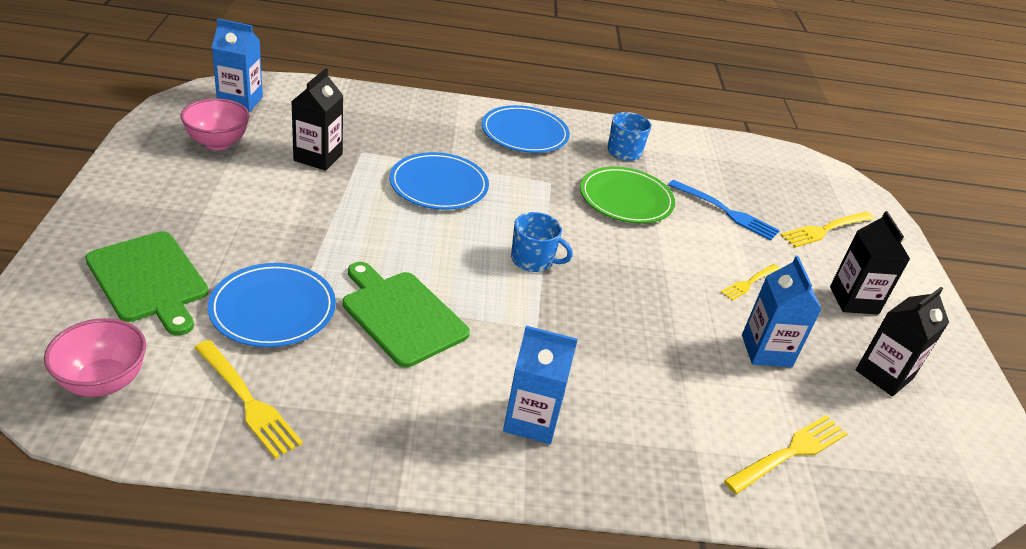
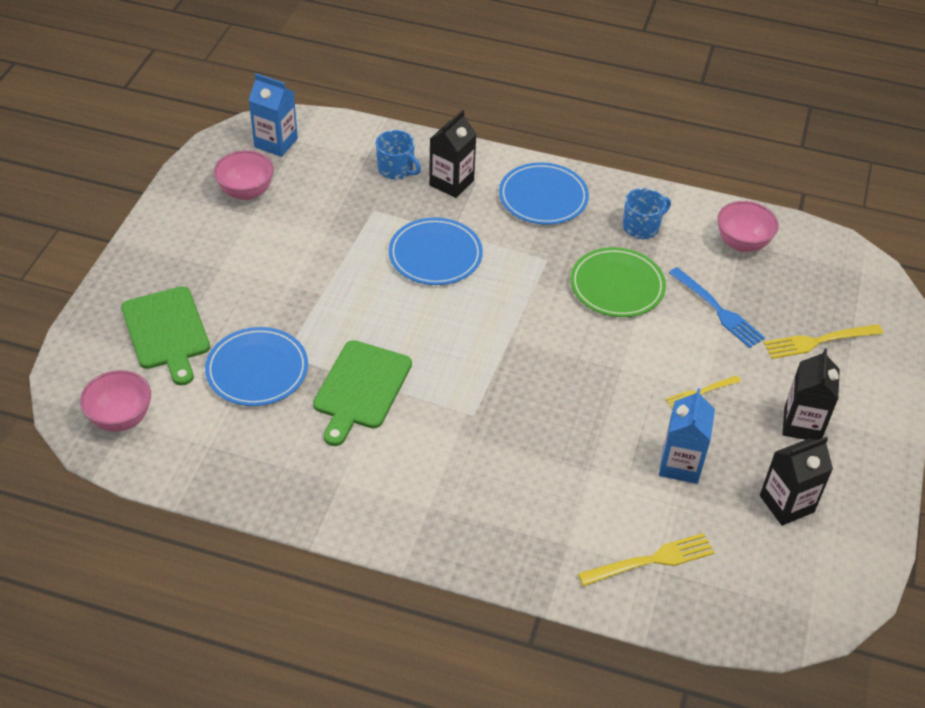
camera: 20 degrees right, 10 degrees up
(248, 401) = (221, 449): yellow fork -> none
(318, 157) = (332, 214): black carton -> black carton (451, 183)
(402, 315) = (360, 388): green cutting board -> green cutting board turned 135 degrees counterclockwise
(531, 420) = (437, 497): blue carton -> none
(533, 260) = (496, 346): blue mug -> blue mug (396, 169)
(717, 159) = (742, 243): none -> pink bowl

